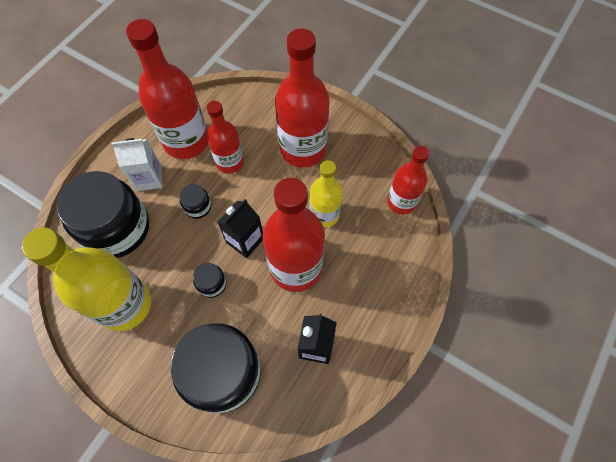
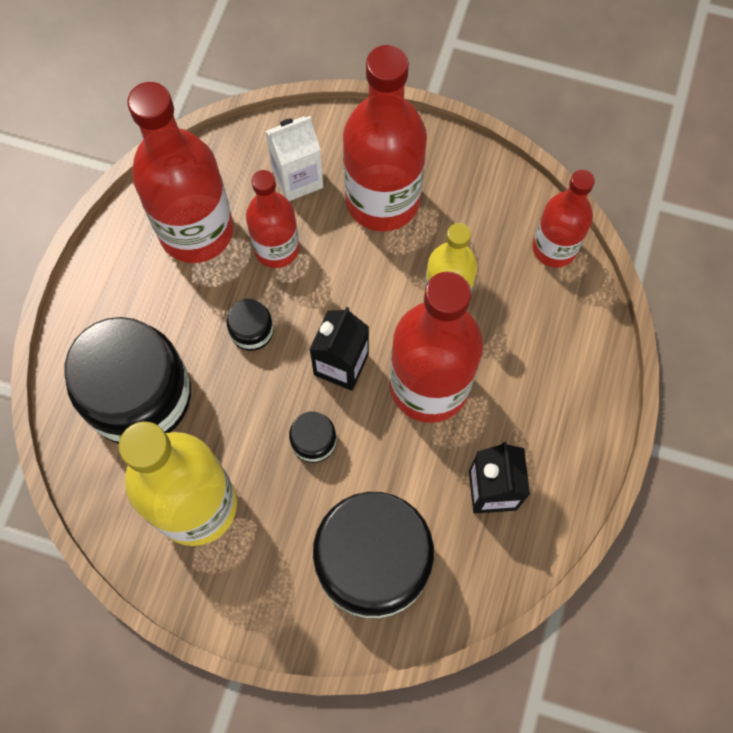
camera: 15 degrees left, 5 degrees up
(149, 178) = (159, 305): white carton -> white carton (297, 179)

